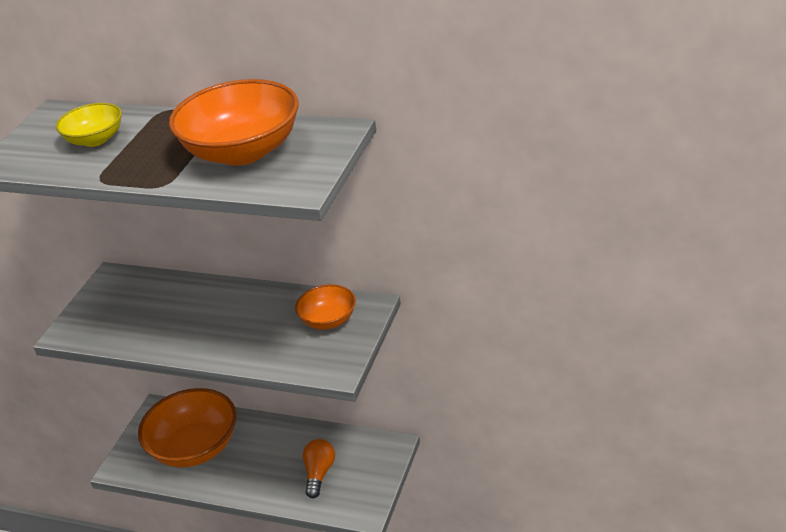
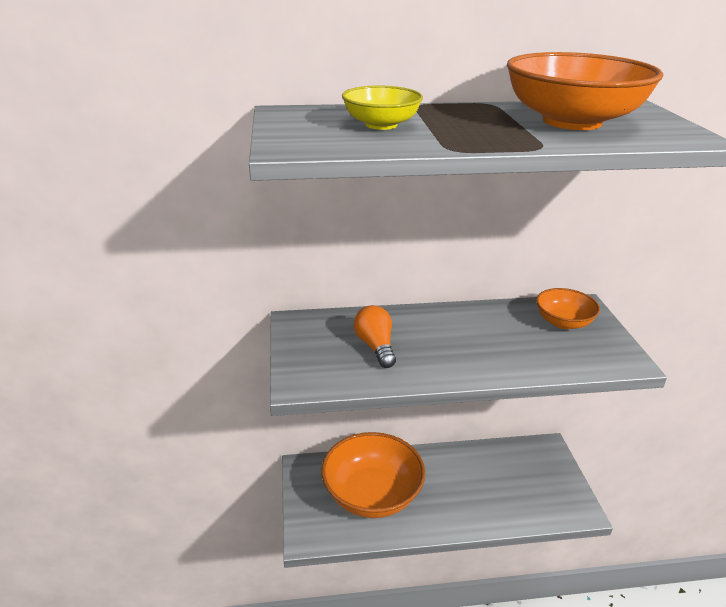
camera: 30 degrees left, 5 degrees down
(319, 473) = (510, 487): orange light bulb -> orange light bulb (375, 346)

